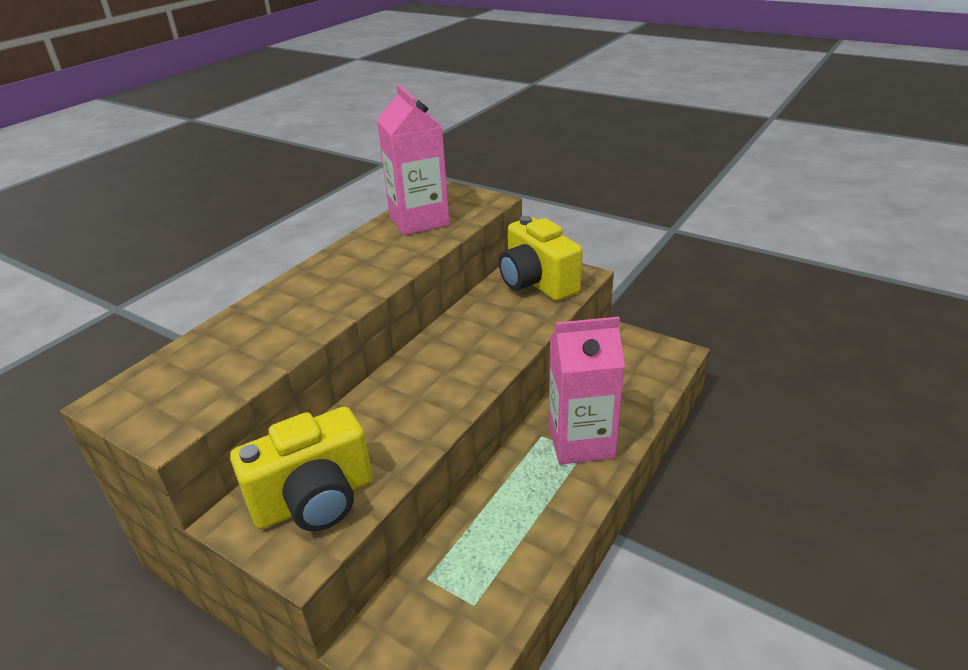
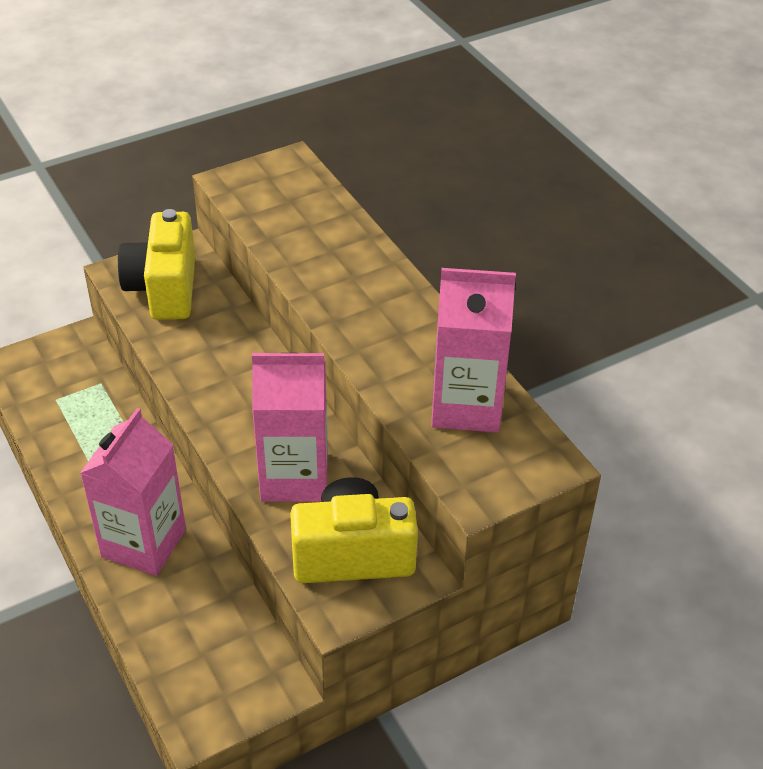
camera: 115 degrees right, 10 degrees up
(496, 325) = (294, 477): none -> pink carton

